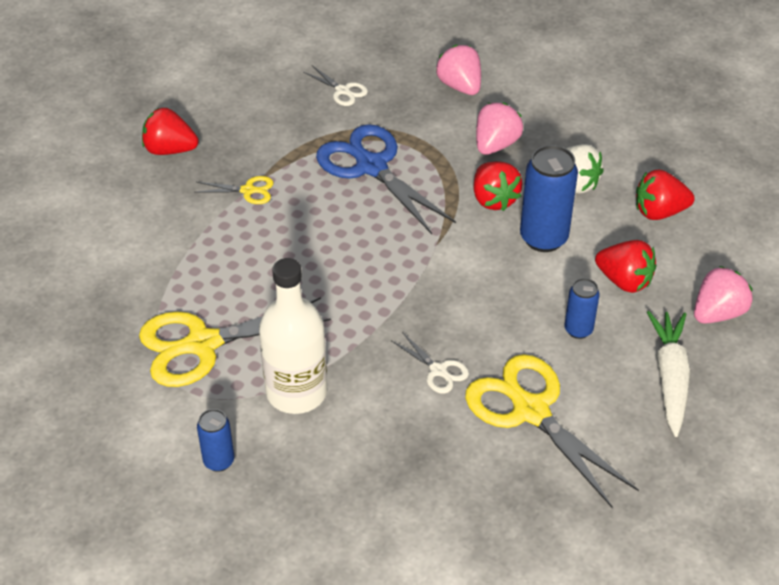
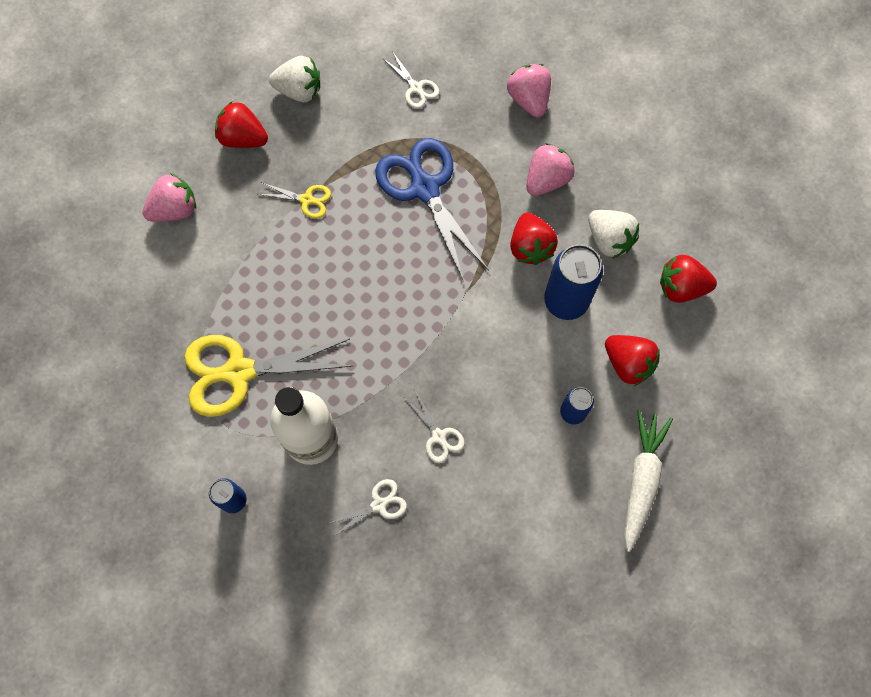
camera: 10 degrees right, 25 degrees up
(222, 106) = (299, 90): none -> white strawberry
(387, 441) = (379, 504): none -> white scissors
(531, 411) = (510, 494): yellow scissors -> none
(717, 313) = (703, 415): pink strawberry -> pink strawberry (175, 209)

